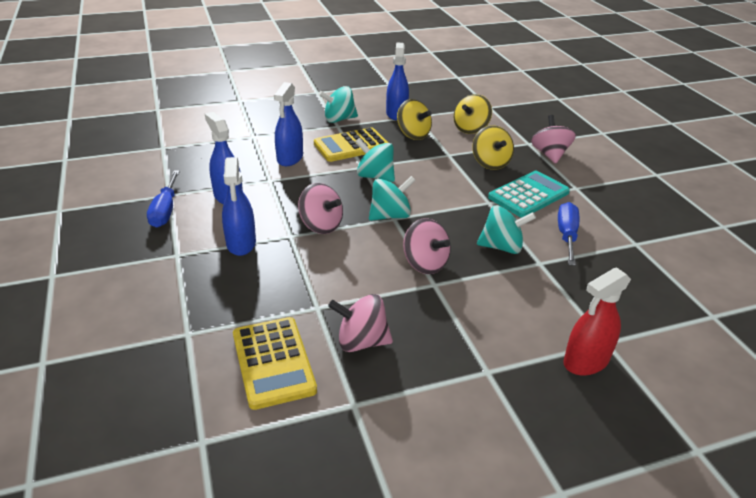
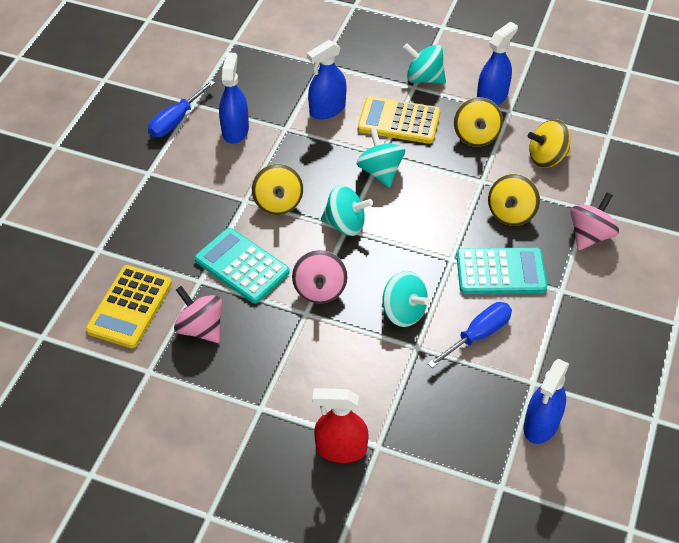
camera: 40 degrees right, 15 degrees up
(241, 243) = (201, 187): blue spray bottle -> blue spray bottle (541, 424)
(321, 225) = (278, 203): pink spinning top -> yellow spinning top
(342, 279) = (242, 266): none -> turquoise calculator

